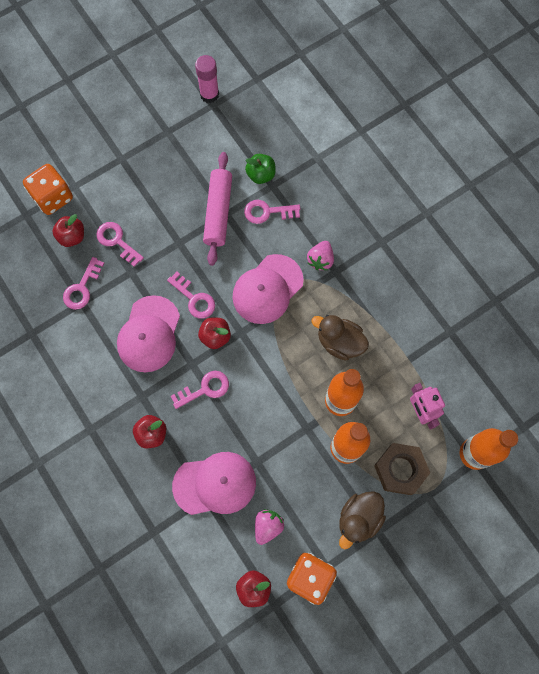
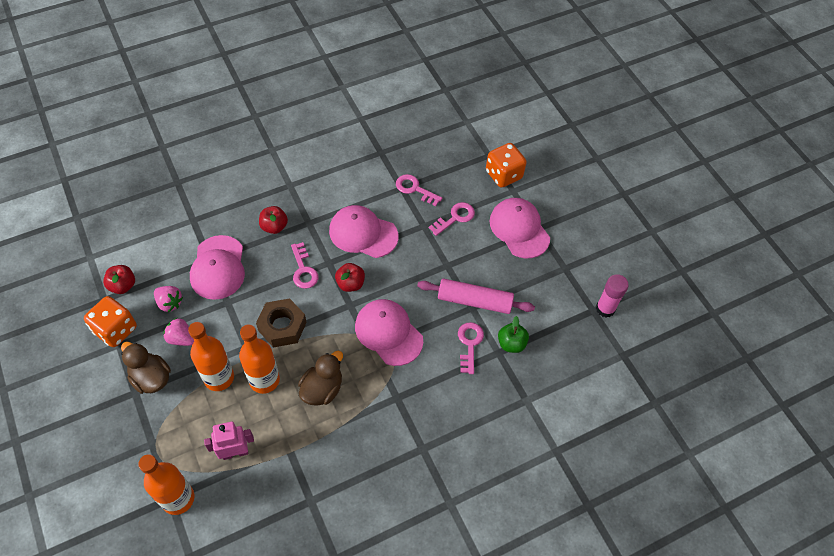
camera: 95 degrees right, 15 degrees down
(72, 236) = (464, 185): red apple -> none
(124, 176) = (519, 229): none -> pink cap
(194, 298) = (390, 271): pink key -> none
(320, 260) = (411, 385): pink strawberry -> pink strawberry (181, 338)
(400, 470) = (184, 423): brown nut -> brown nut (282, 326)

